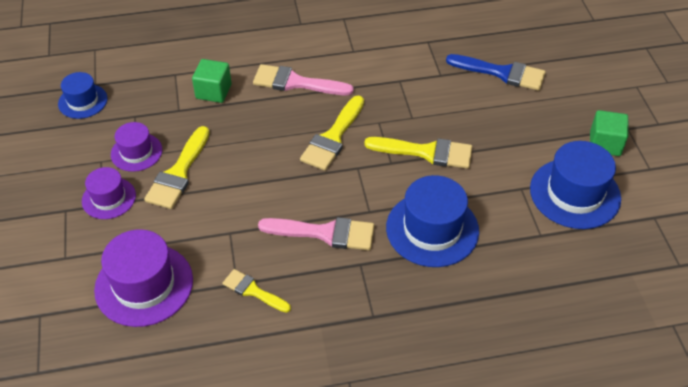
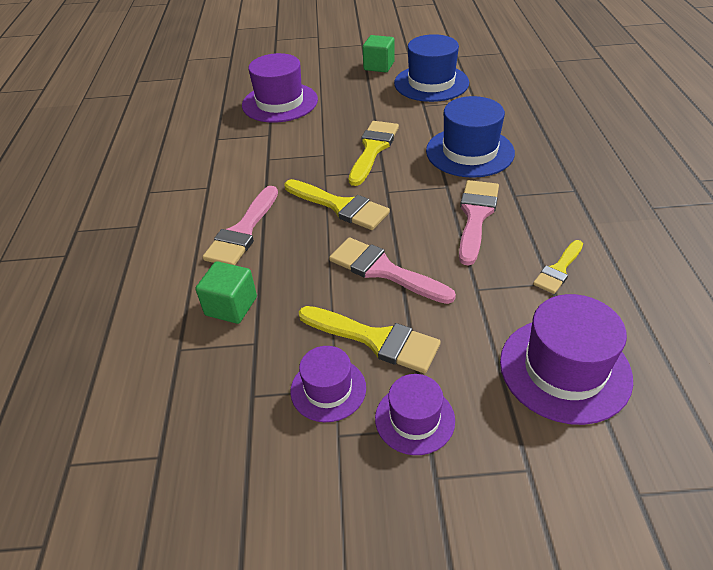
camera: 80 degrees left, 5 degrees down
(83, 101) = (194, 472): blue hat -> none
(251, 172) = (383, 270): none -> pink brush
(502, 73) = (280, 102): blue brush -> purple hat

